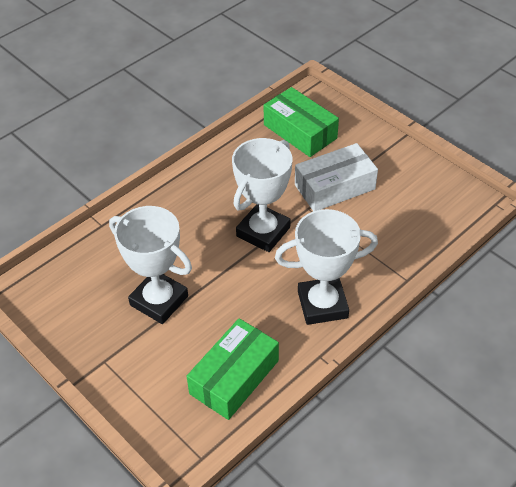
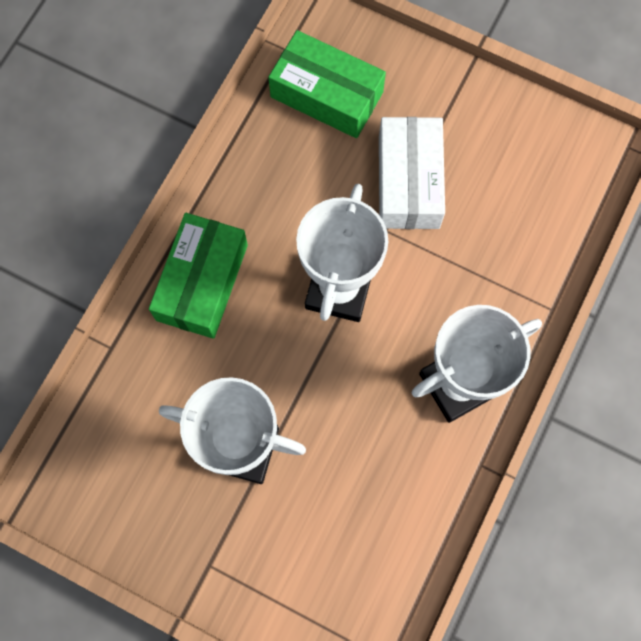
camera: 20 degrees left, 25 degrees up
(234, 377) = (385, 532): green box -> green box (202, 282)
(334, 187) = (408, 182): white box -> white box turned 45 degrees counterclockwise

